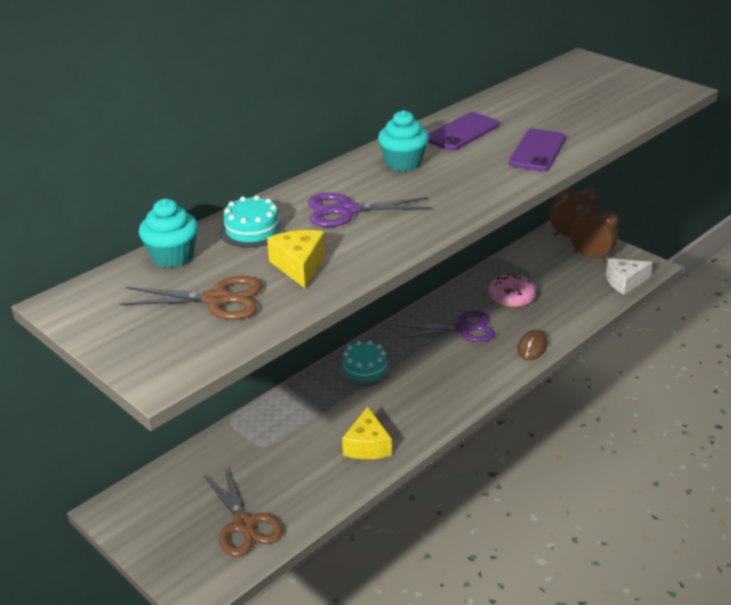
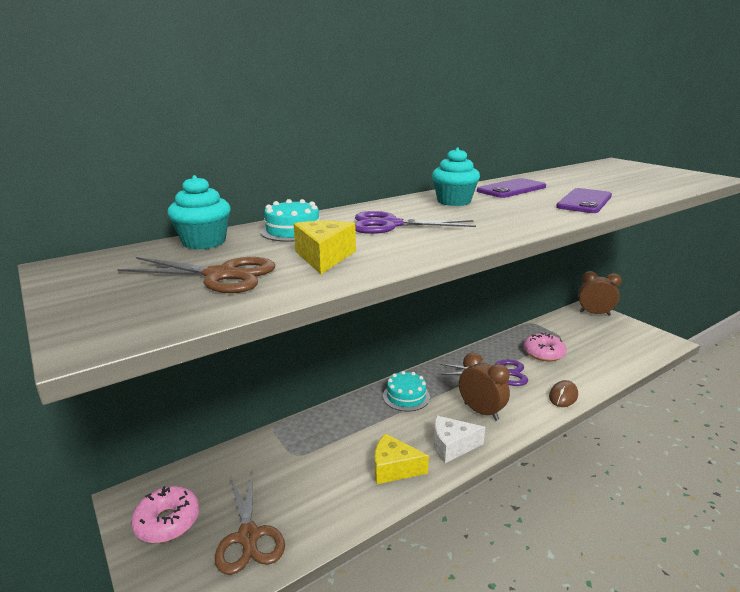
camera: 10 degrees right, 10 degrees down
(159, 524) = (167, 521): none -> pink donut
(367, 446) = (394, 468): yellow cheese -> yellow cheese turned 90 degrees clockwise
(590, 257) = (613, 329): brown clock -> brown clock (481, 411)
(624, 282) = (647, 351): white cheese -> white cheese (452, 446)

